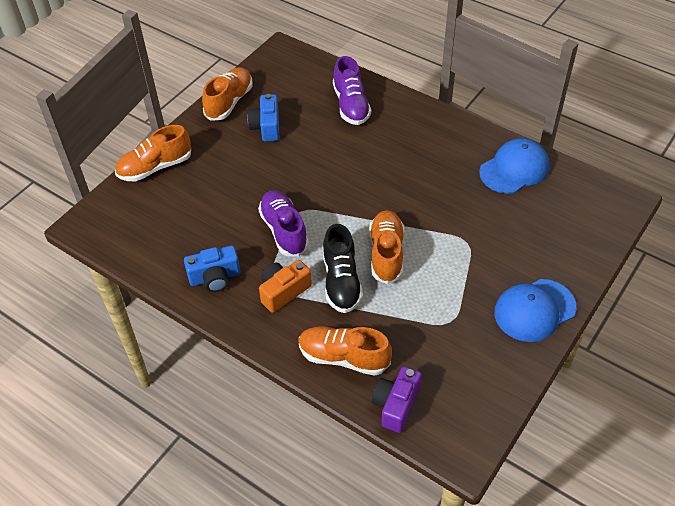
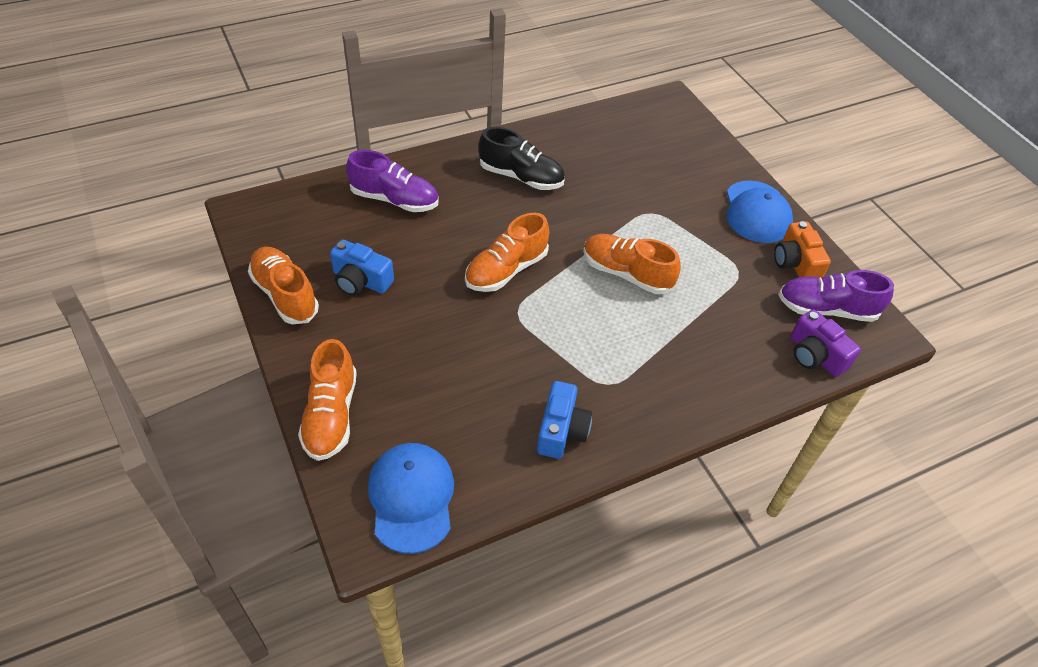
camera: 65 degrees left, 0 degrees up
(283, 291) = (622, 377): orange camera -> orange camera (795, 263)
(284, 230) = (535, 338): purple shoe -> purple shoe (826, 309)
(341, 281) = (640, 324): black shoe -> black shoe (521, 177)
(344, 357) = (738, 368): orange shoe -> orange shoe (506, 270)
(514, 169) = (584, 139): blue cap -> blue cap (411, 498)

